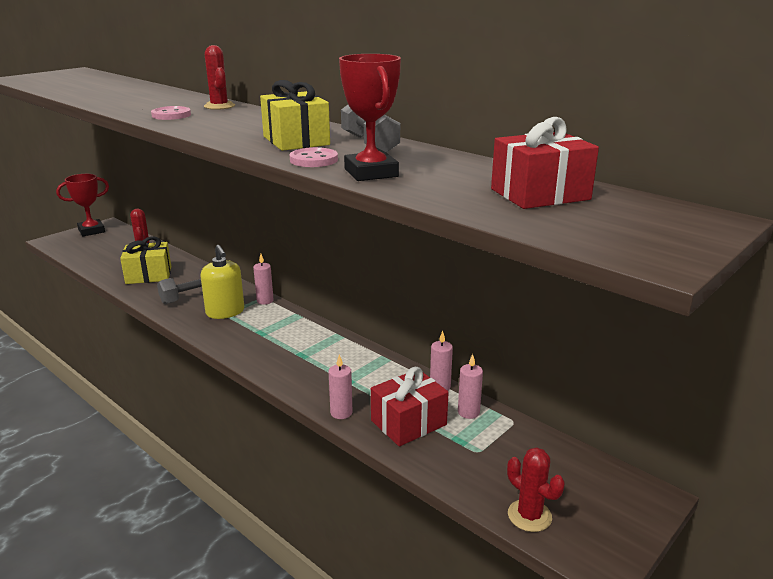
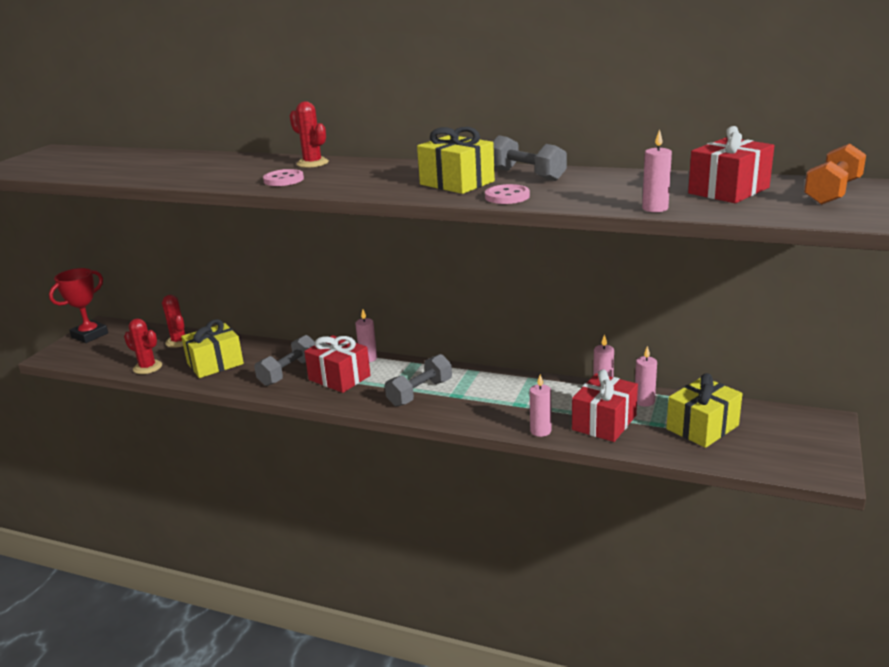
camera: 20 degrees left, 0 degrees up
(225, 312) = (339, 378): yellow soap dispenser -> red gift
(274, 344) = (420, 393): none -> grey dumbbell
(371, 173) = (575, 198): red trophy -> none
(429, 197) = (655, 208): none -> pink candle
(503, 459) = (702, 427): none -> yellow gift
(529, 516) = (756, 459): red cactus -> red cactus (147, 367)
(658, 219) = (832, 192): none -> orange dumbbell

